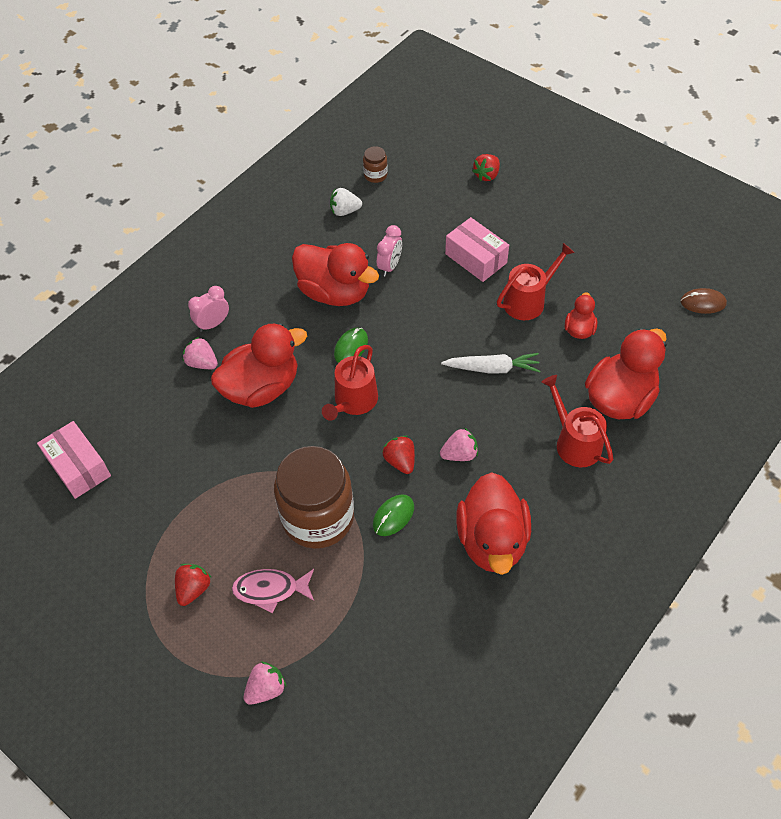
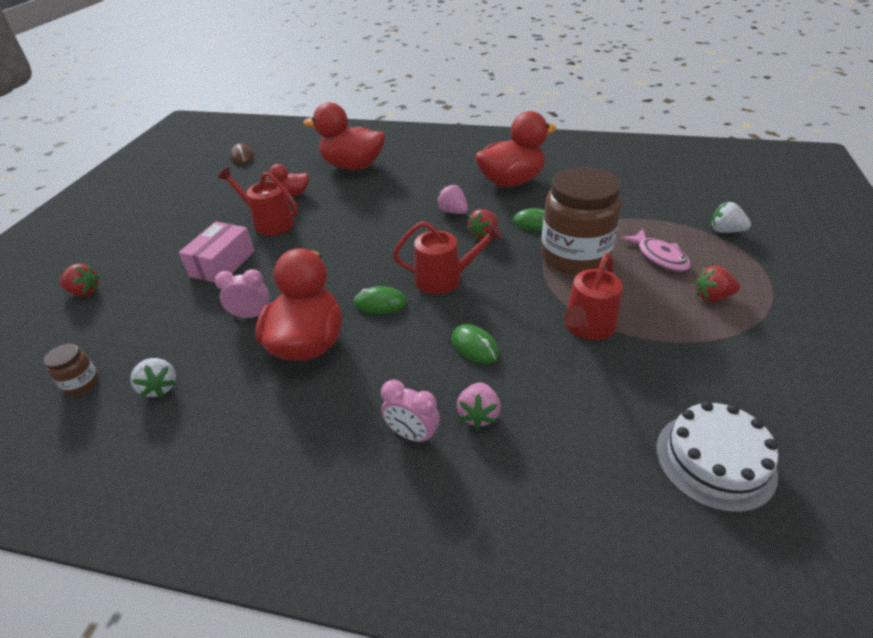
camera: 115 degrees left, 15 degrees down
(78, 467) = (714, 460): pink box -> white cake
(261, 388) = (475, 346): red duck -> green mouse
(266, 689) = (725, 231): pink strawberry -> white strawberry
(492, 368) = (357, 220): white carrot -> none
(574, 442) = (404, 173): red watering can -> red watering can (587, 327)

